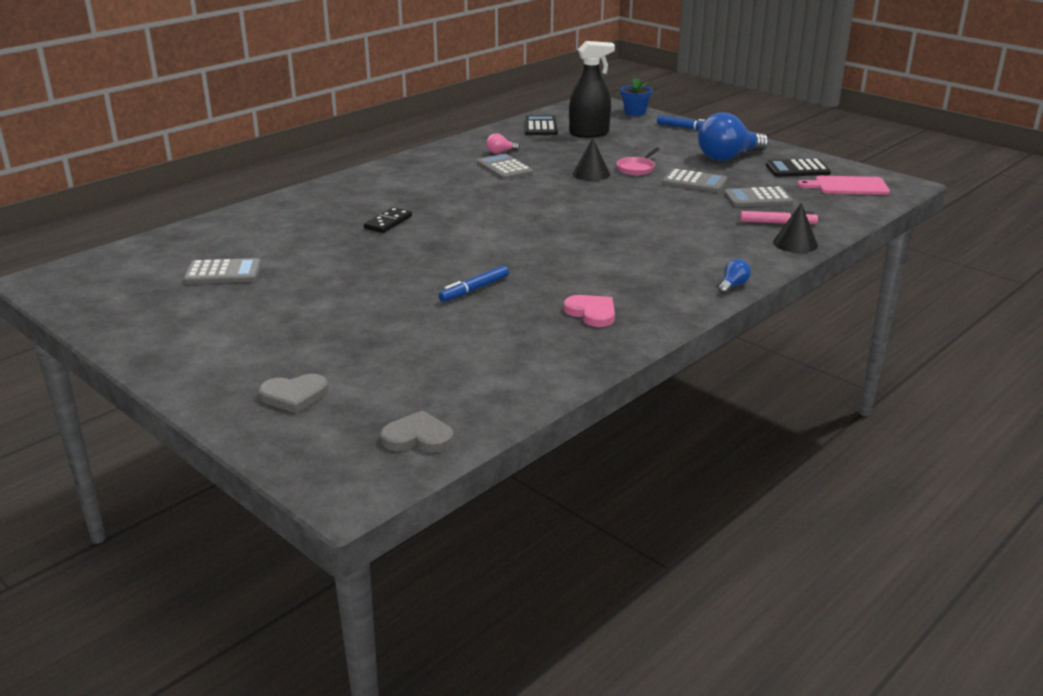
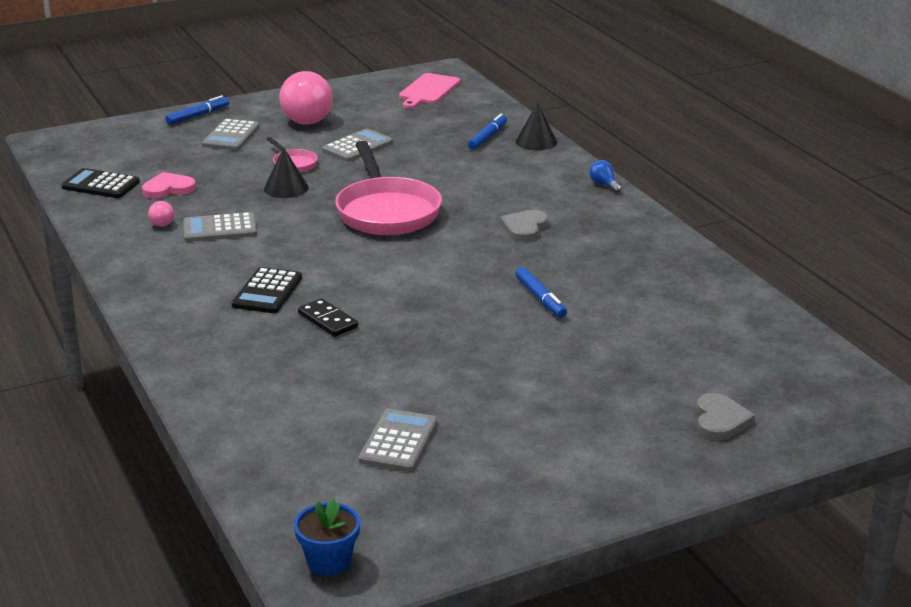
camera: 70 degrees left, 0 degrees up
(418, 437) = (815, 367): grey heart -> grey heart (524, 228)
(584, 211) = (386, 211): none -> pink pan
(589, 133) = (157, 164): black spray bottle -> none
(591, 313) = (623, 253): pink heart -> pink heart (168, 189)
(635, 112) = (115, 128): blue flower pot -> blue flower pot (329, 561)
(728, 157) = (306, 117): blue light bulb -> pink light bulb
(758, 198) = (424, 130): grey calculator -> grey calculator (231, 136)
(777, 223) = (487, 137): pink marker -> blue marker
(797, 169) = (368, 98): black calculator -> black calculator (267, 292)

